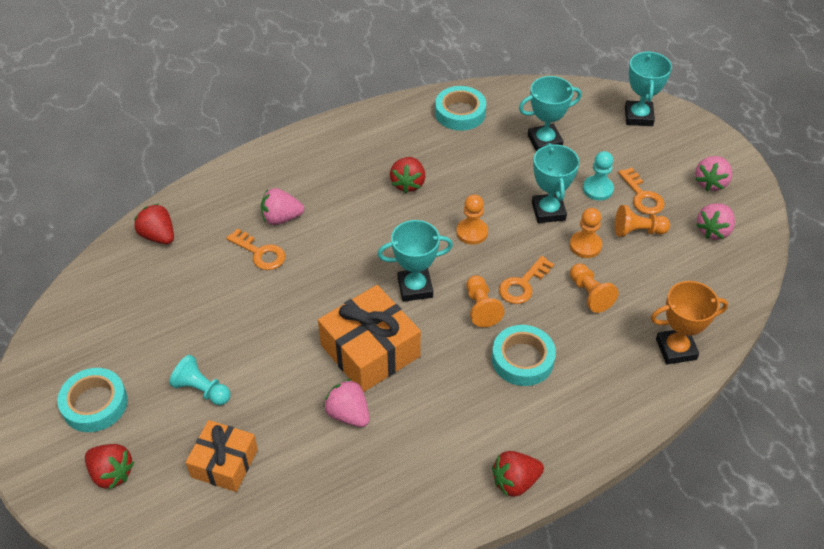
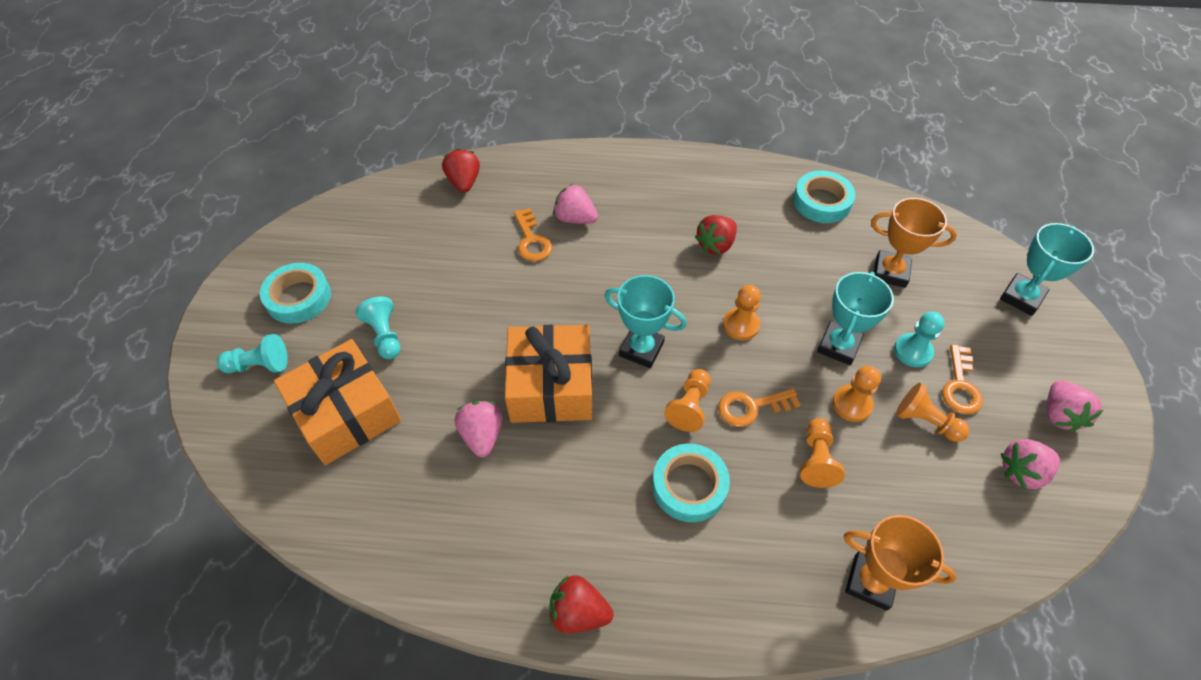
camera: 35 degrees right, 5 degrees up
(111, 473) = (259, 365): red strawberry -> turquoise pawn
(224, 463) = (346, 413): orange gift -> orange gift, size x1.55
(544, 141) = (890, 272): turquoise trophy -> orange trophy
(711, 182) = (1059, 415): pink strawberry -> pink strawberry turned 60 degrees counterclockwise

